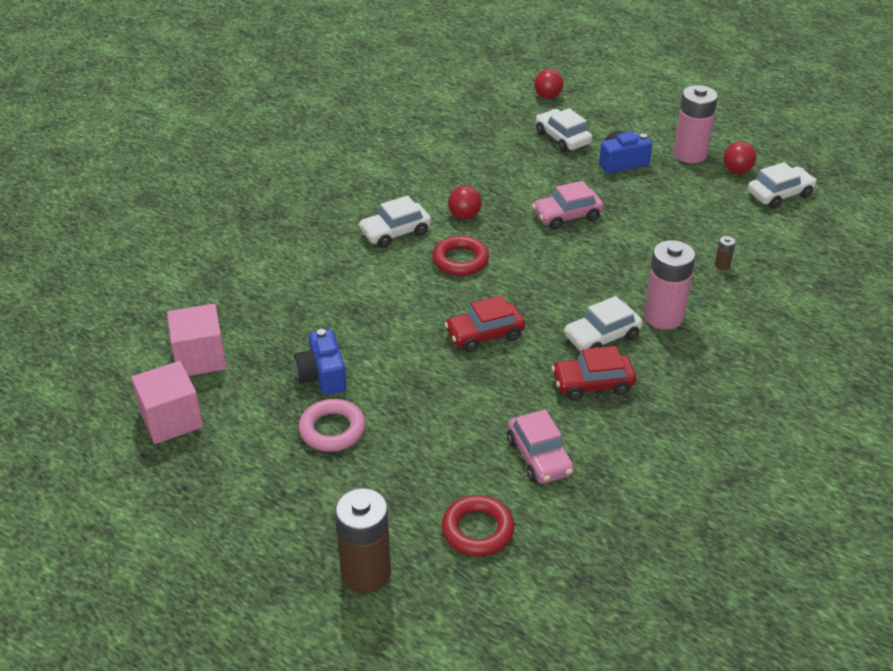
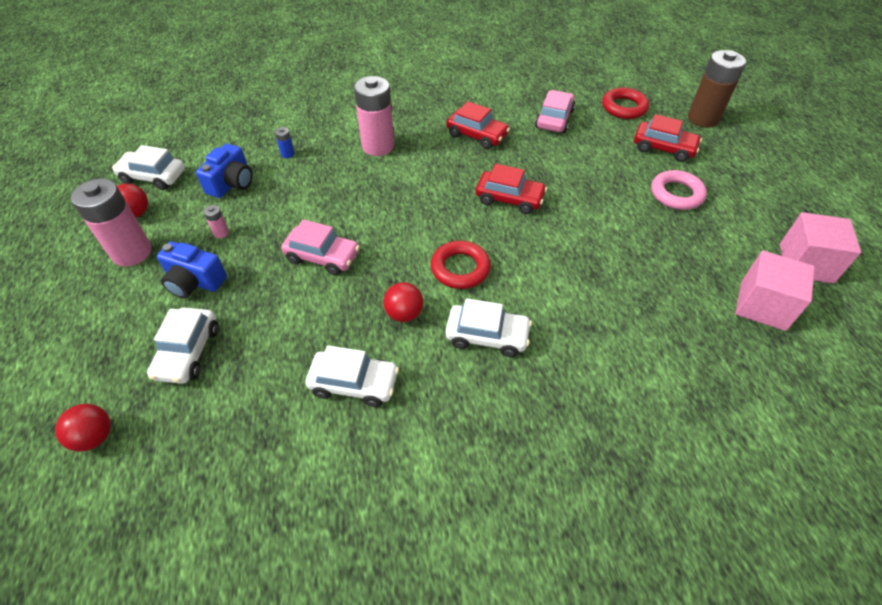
camera: 140 degrees left, 10 degrees up
(322, 376) = (660, 234): blue camera -> blue camera (231, 183)
(384, 488) = (663, 148): none -> red car
(602, 337) = (434, 155): white car -> white car (354, 383)
(659, 192) = (221, 233): none -> pink battery
(722, 265) = (287, 154): brown battery -> blue battery

